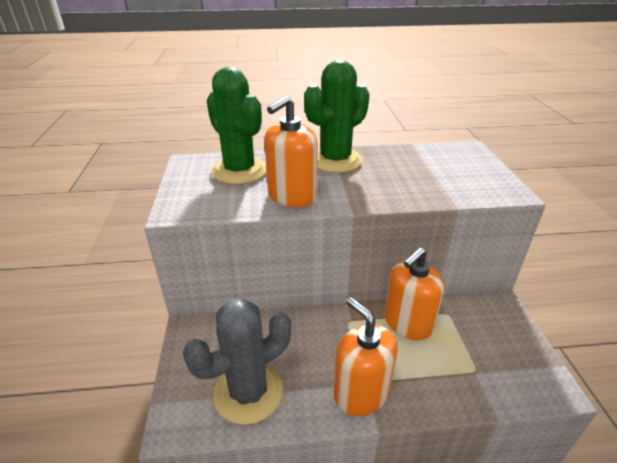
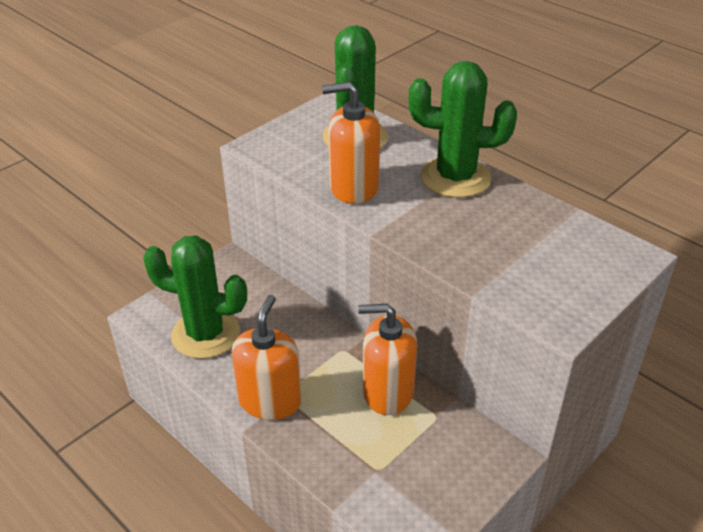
camera: 50 degrees right, 5 degrees up
(248, 392) = (205, 334): grey cactus -> green cactus

